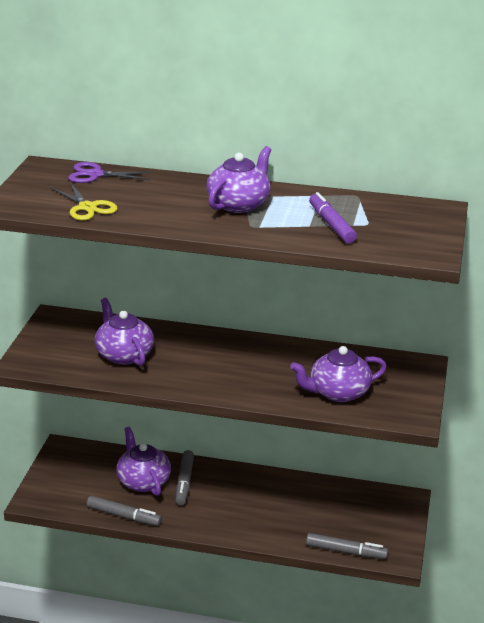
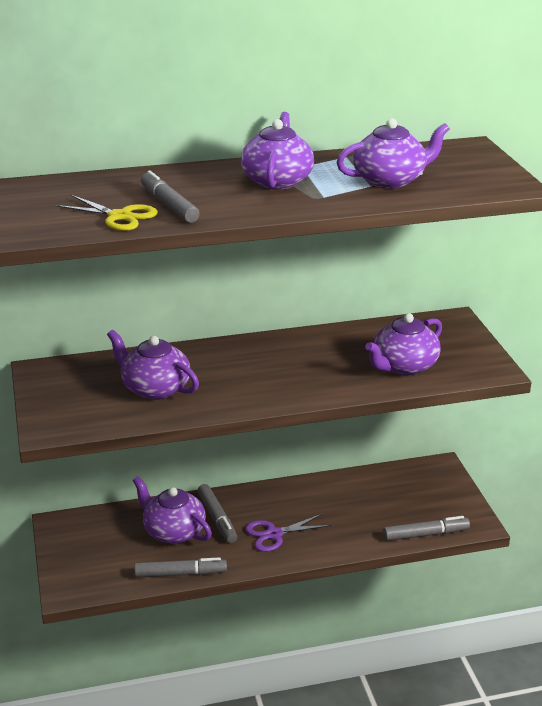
camera: 25 degrees left, 0 degrees up
(95, 175) = (89, 183): purple scissors -> purple scissors (274, 534)
(133, 206) = (169, 205): none -> grey marker
(331, 224) = (390, 180): purple marker -> purple teapot

